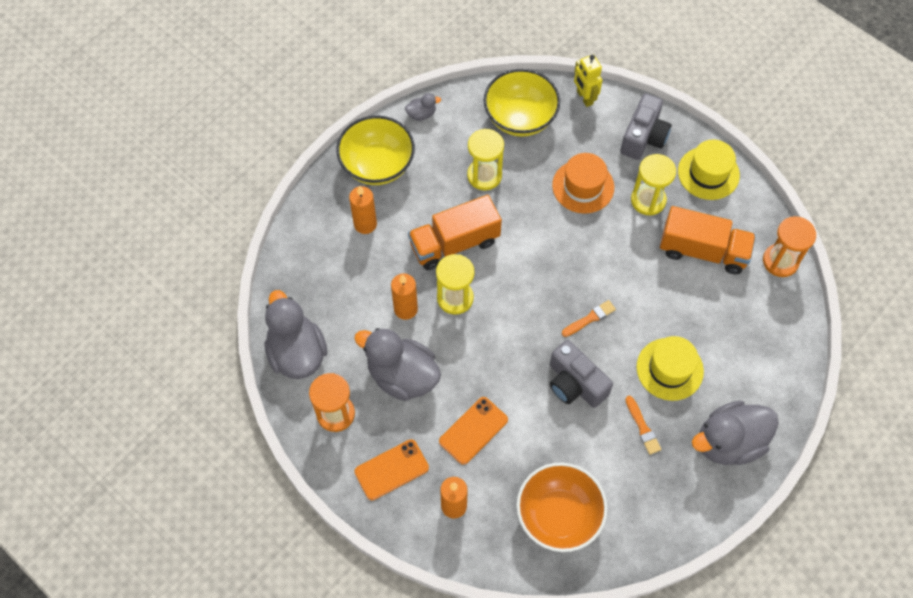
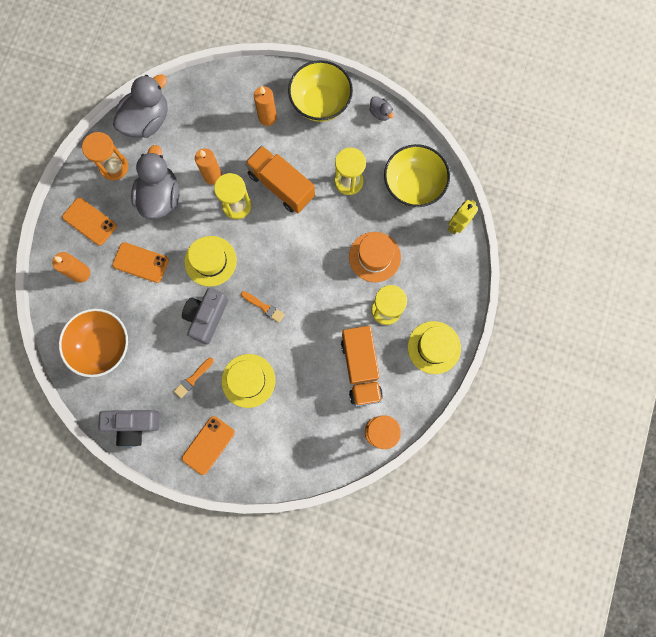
camera: 65 degrees right, 15 degrees up
(508, 352) = (210, 261): none -> yellow hat
(643, 137) = (442, 285): grey camera -> grey camera (133, 425)
(728, 442) = (208, 445): grey duck -> orange phone

